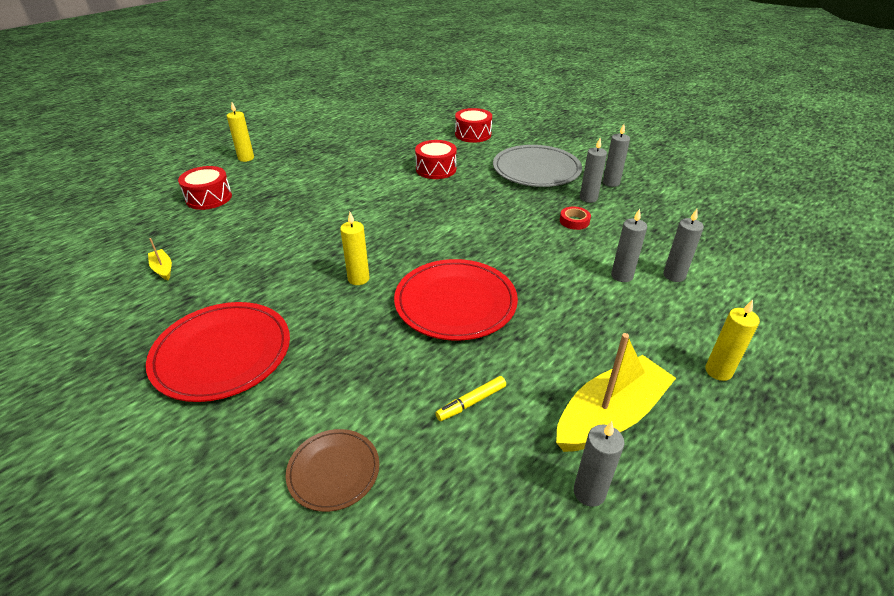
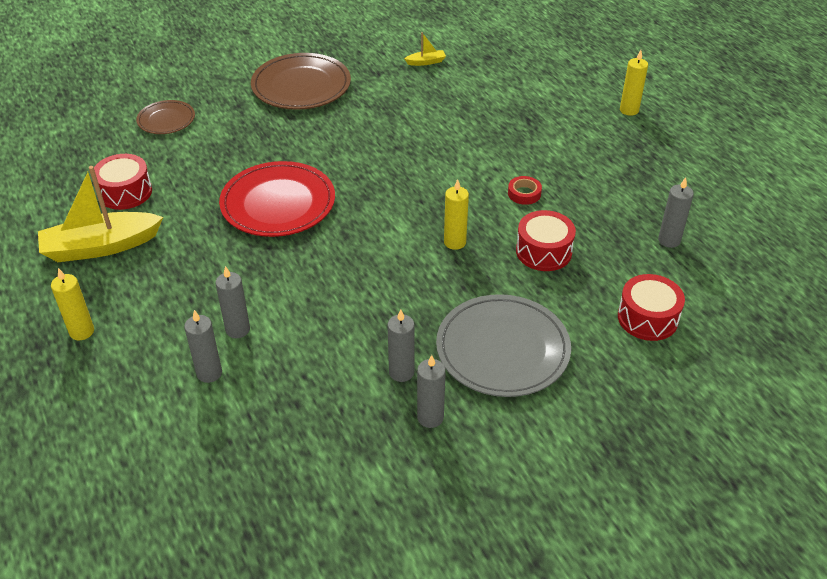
camera: 110 degrees right, 5 degrees up
(209, 198) = (541, 85): red drum -> red drum (125, 192)
(222, 354) = (301, 86): red plate -> brown plate
(358, 279) = (348, 156): yellow candle -> yellow candle (455, 242)
(471, 402) = (169, 184): yellow marker -> none
(574, 221) = (357, 335): red tape -> red tape (524, 193)
(589, 492) = (62, 213): grey candle -> grey candle (669, 240)
(610, 416) = (101, 247): yellow boat -> yellow boat turned 90 degrees clockwise

